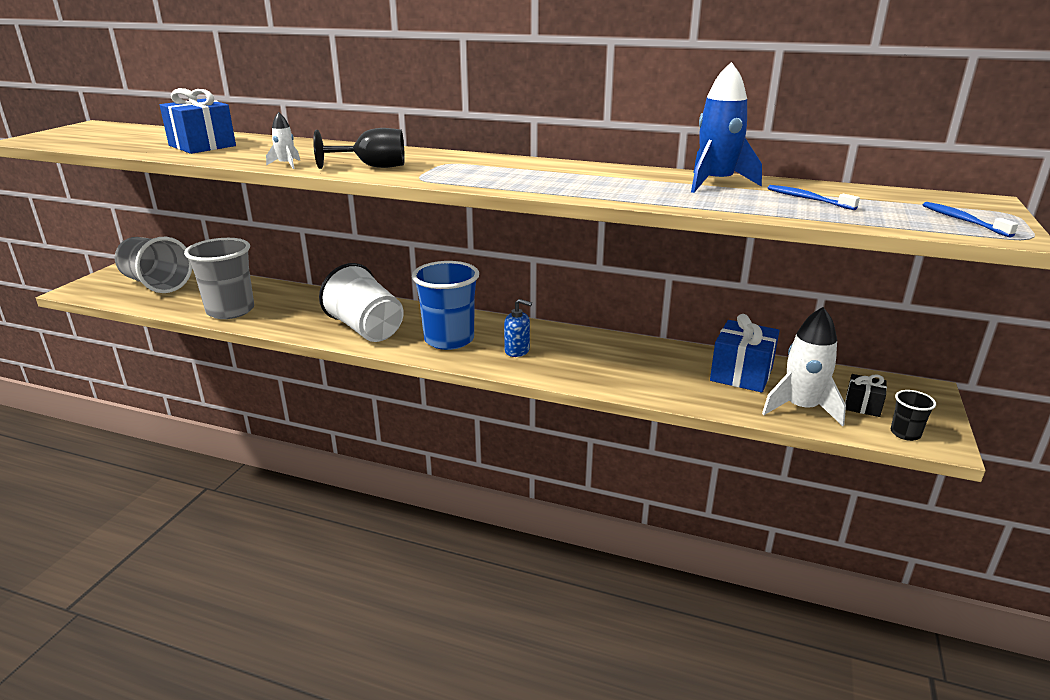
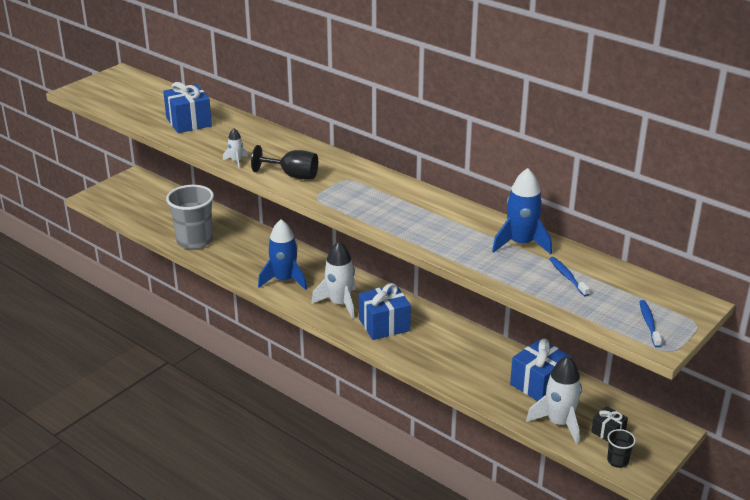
camera: 20 degrees right, 5 degrees up
(157, 284) = (149, 201): grey cup -> none
(366, 329) = (284, 280): white cup -> blue rocket
(449, 340) = (339, 303): blue cup -> white rocket
(517, 351) = (384, 325): blue soap dispenser -> blue gift

